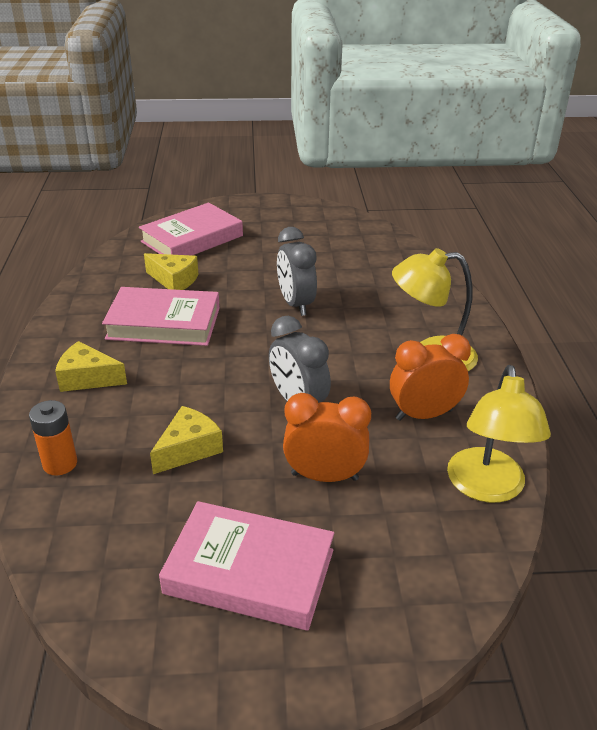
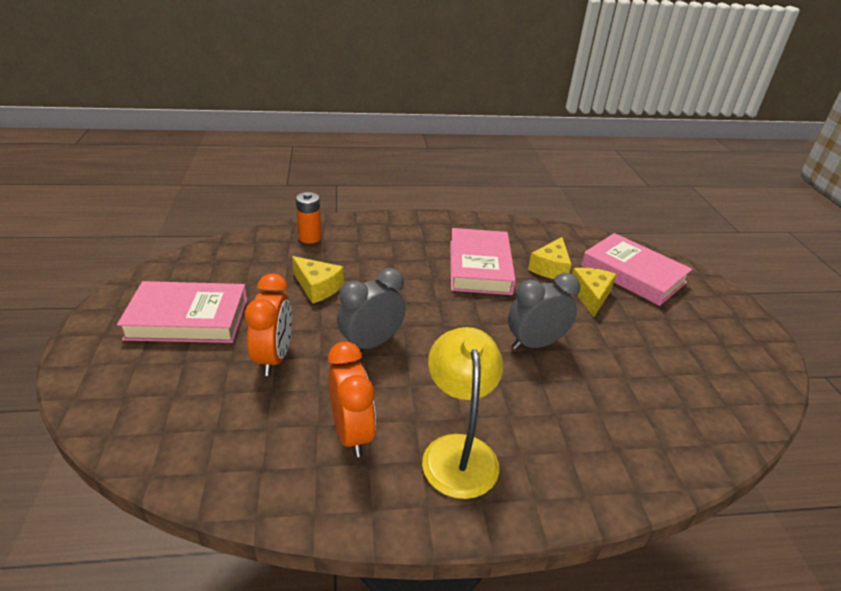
camera: 85 degrees right, 0 degrees up
(87, 378) = (401, 239): yellow cheese -> yellow cheese (591, 296)
(249, 571) = (188, 318): pink book -> pink book turned 75 degrees clockwise
(487, 488) = (234, 473): yellow lamp -> none

